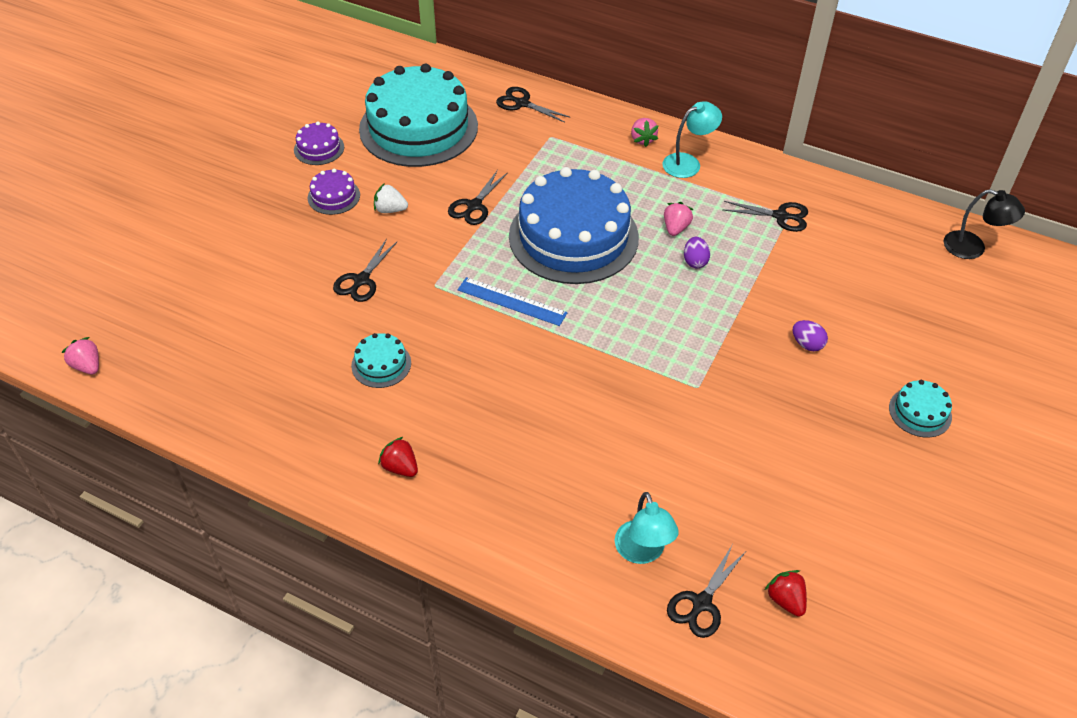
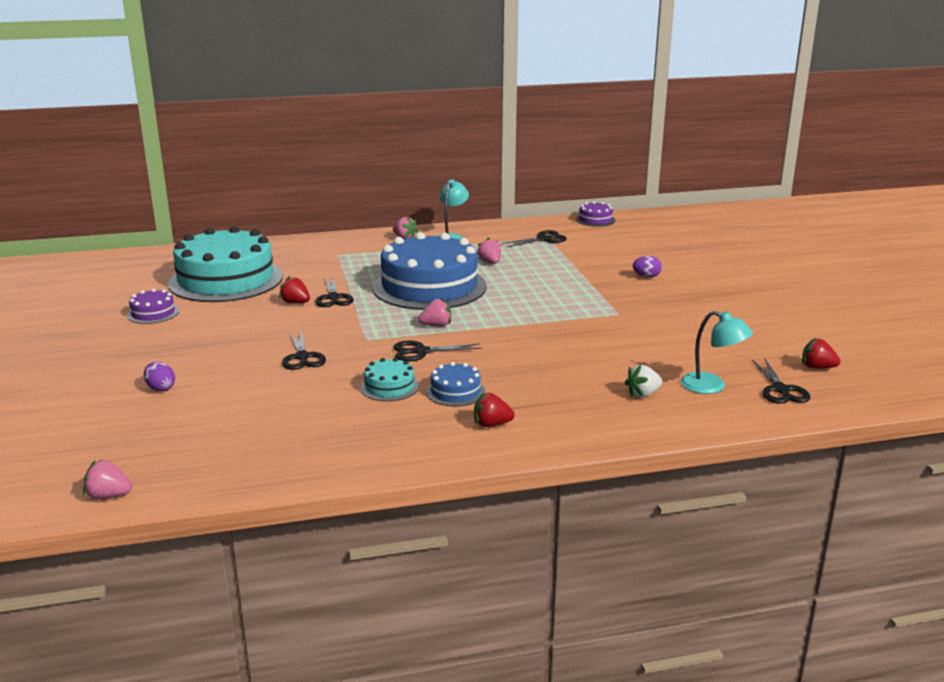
camera: 40 degrees left, 25 degrees down
(334, 196) = (207, 329): purple cake -> purple cake (595, 220)
(390, 210) = (268, 320): white strawberry -> white strawberry (643, 394)
(422, 405) = (455, 391): none -> blue cake
(436, 196) = (295, 303): none -> red strawberry
(511, 301) = (436, 325): blue ruler -> pink strawberry
(522, 103) = (291, 248): black scissors -> black scissors (421, 352)
(695, 261) = (525, 270): purple egg -> purple egg (160, 388)
(920, 412) = (746, 277): turquoise cake -> none
(973, 248) = (663, 218): black lamp -> none

